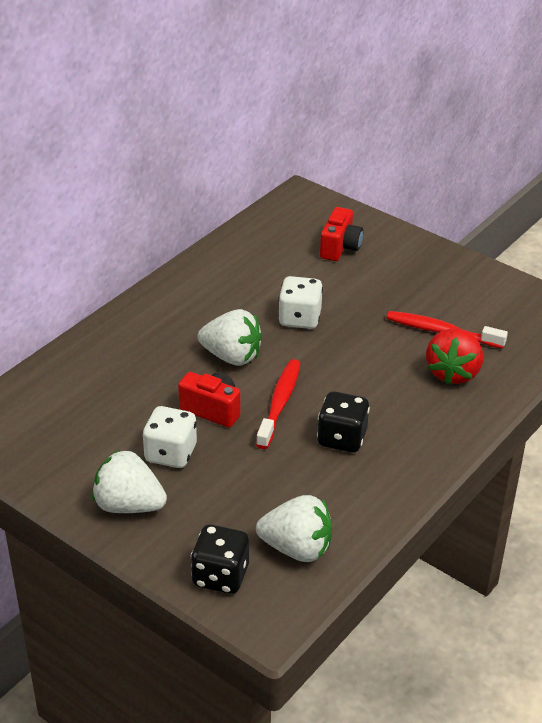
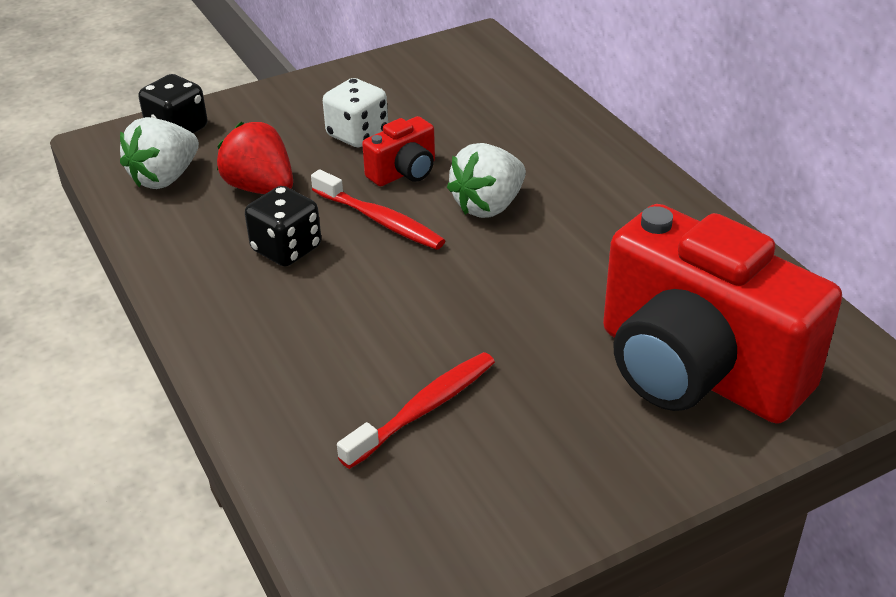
camera: 115 degrees right, 0 degrees up
(128, 505) = (308, 100): white strawberry -> none
(299, 318) = (534, 279): white dice -> none
(340, 248) = (696, 370): red camera -> red camera, size x2.39
(453, 373) = (328, 386): red strawberry -> red strawberry (260, 188)

